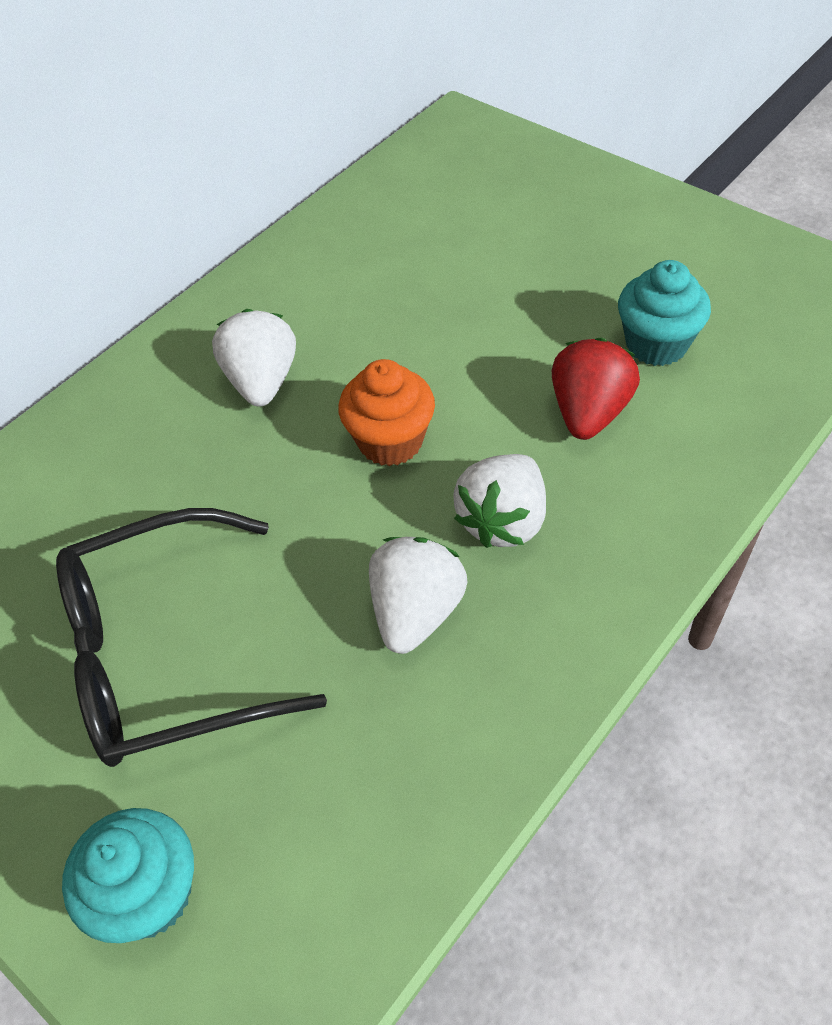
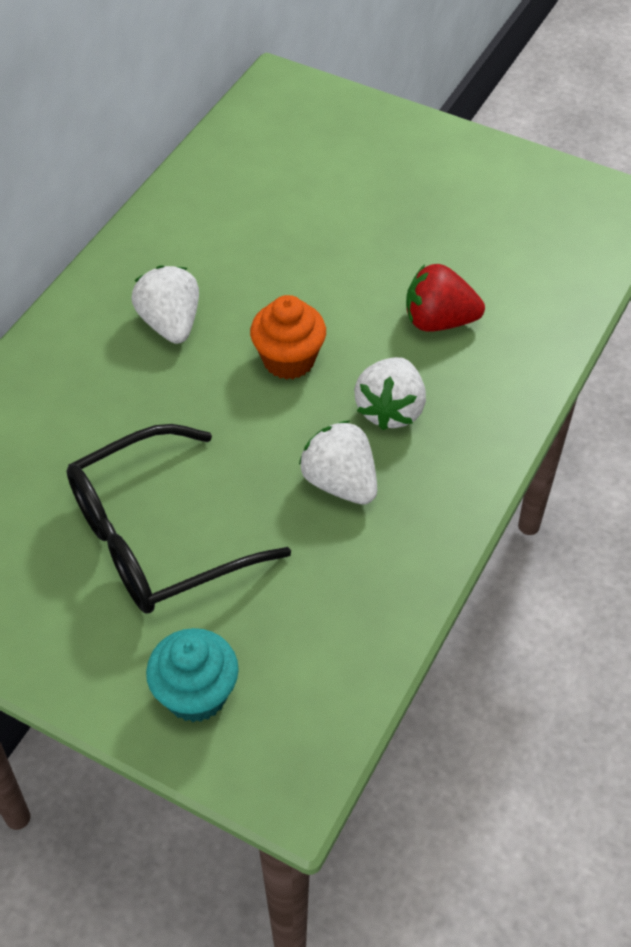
camera: 15 degrees left, 0 degrees up
(416, 612) = (340, 483): white strawberry -> white strawberry turned 45 degrees counterclockwise
(589, 412) = (439, 321): red strawberry -> red strawberry turned 90 degrees counterclockwise
(656, 344) = (481, 262): turquoise cupcake -> none

